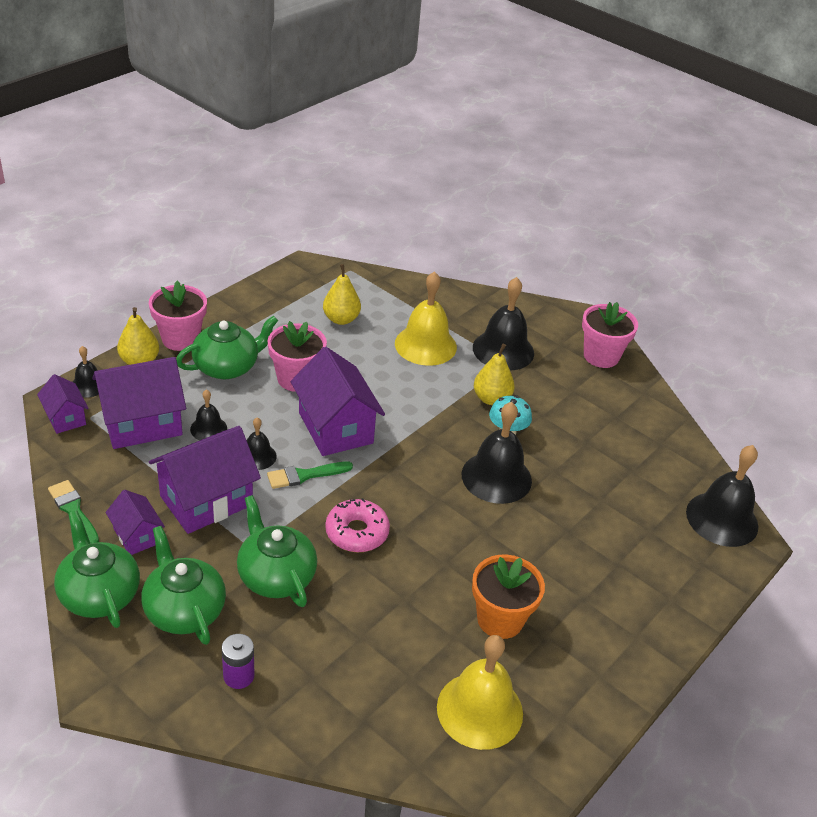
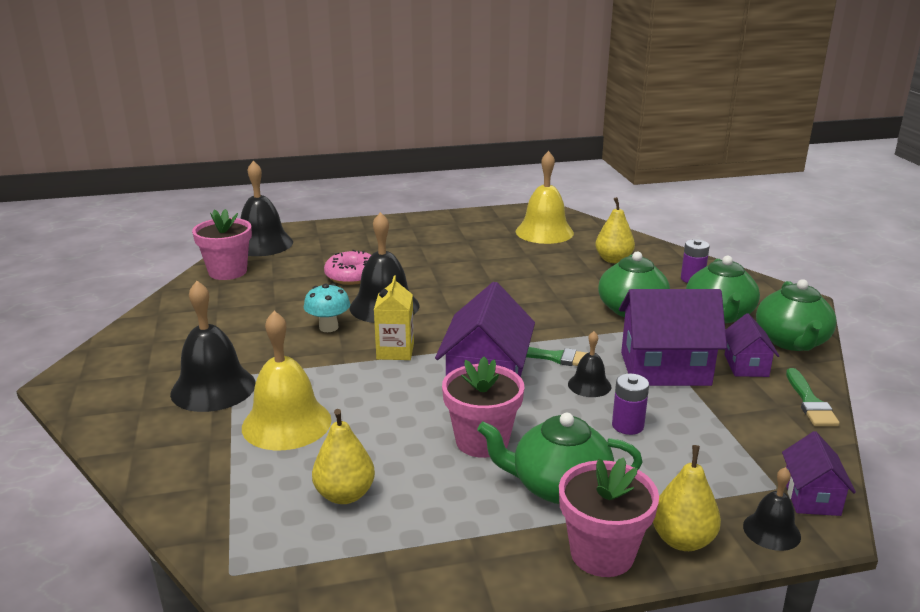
camera: 140 degrees left, 15 degrees down
(142, 424) = (707, 456): purple house -> none
(208, 428) = (627, 425): black bell -> purple battery
(357, 532) = (542, 312): pink donut -> pink donut (352, 276)
(429, 430) = (395, 351): none -> yellow carton
(491, 399) = (300, 353): yellow pear -> yellow pear (613, 260)
(500, 619) = (487, 252): orange flower pot -> none
(601, 356) = (132, 349): pink flower pot -> pink flower pot (227, 272)

